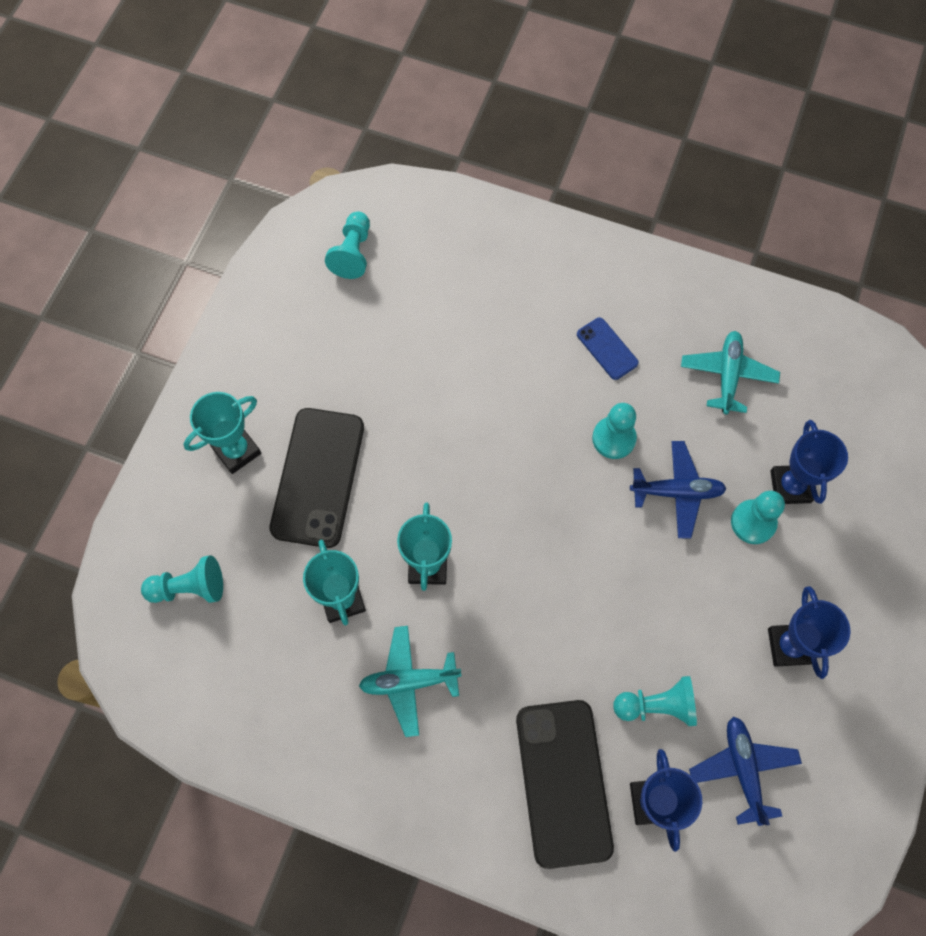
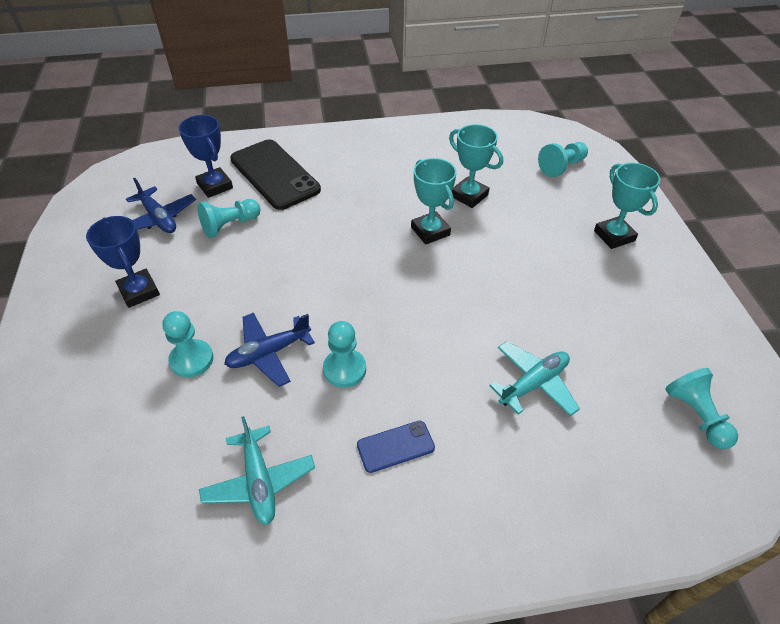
camera: 150 degrees right, 20 degrees down
(237, 451) = (614, 236): turquoise trophy -> turquoise trophy turned 45 degrees counterclockwise
(318, 477) = (547, 245): black phone -> none
(409, 681) = (397, 179): turquoise plane -> turquoise plane (533, 383)
(607, 348) = (395, 446): blue phone -> blue phone turned 45 degrees counterclockwise
(790, 486) = (163, 404): blue trophy -> none

